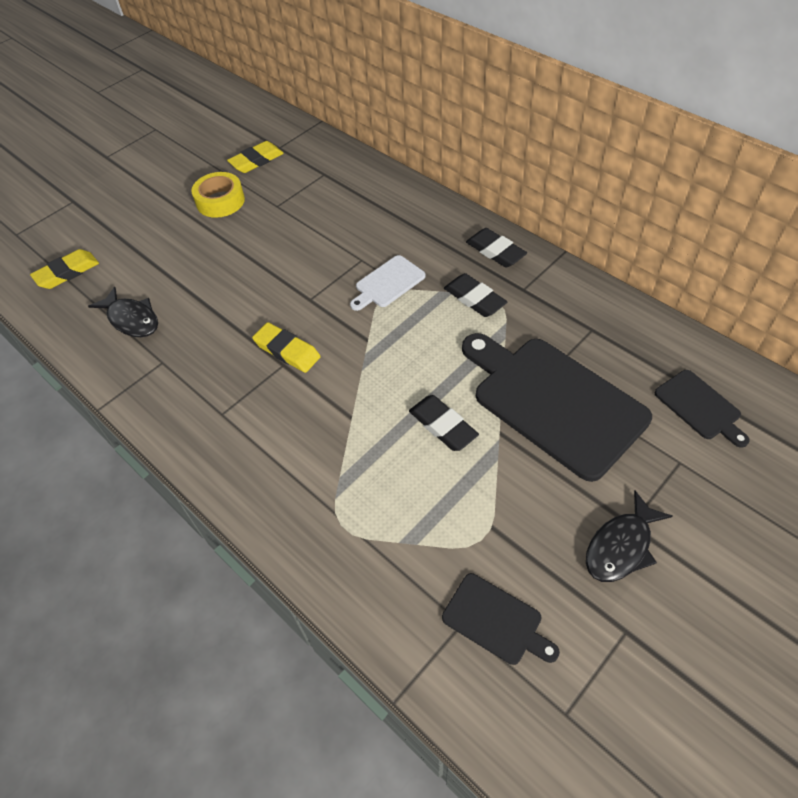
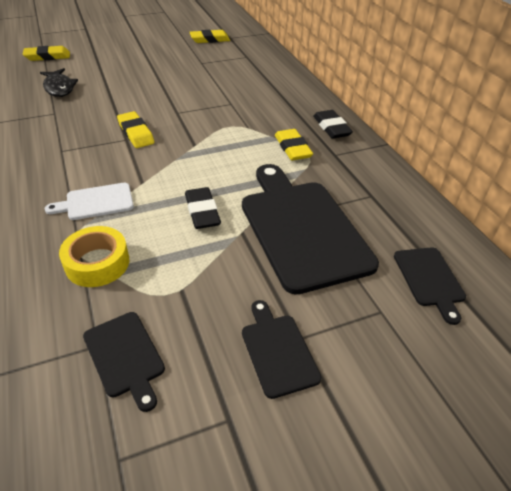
camera: 20 degrees right, 10 degrees down
(220, 201) = (169, 51): yellow tape -> yellow tape (97, 263)
(388, 283) = (237, 121): white cutting board -> white cutting board (96, 202)
(474, 298) = (293, 148): black eraser -> yellow eraser
(621, 546) = (278, 351): black fish -> black cutting board

